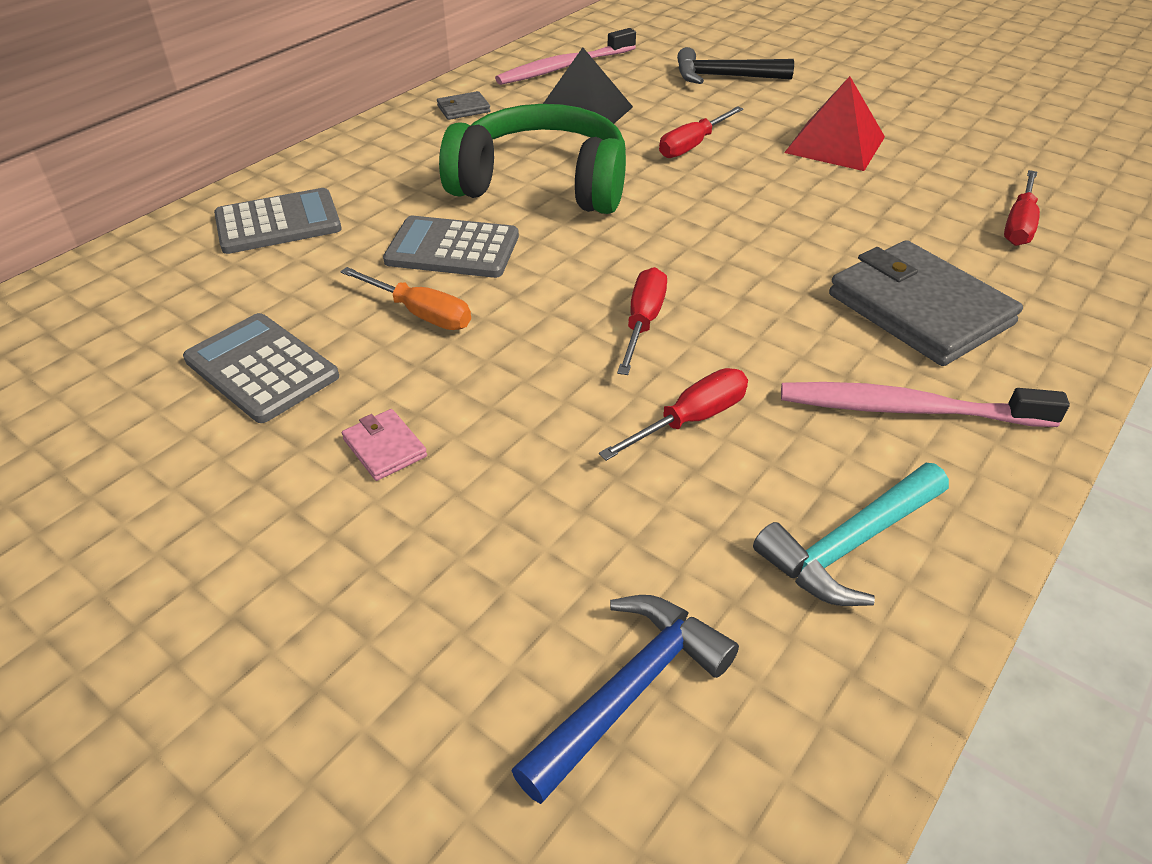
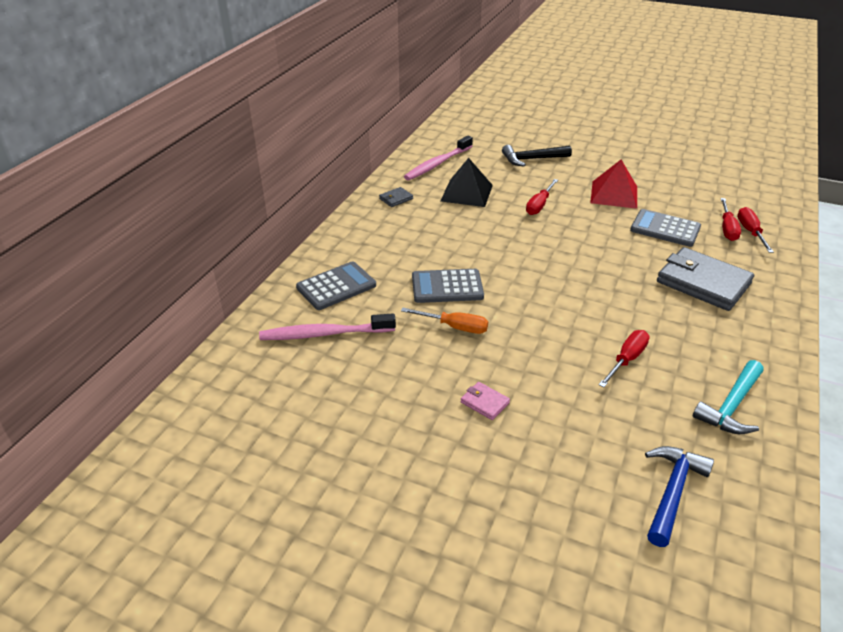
camera: 15 degrees left, 5 degrees down
(261, 368) = (389, 372): grey calculator -> grey calculator (665, 229)
(542, 184) = (471, 240): green headphones -> none
(642, 322) = (573, 312): red screwdriver -> red screwdriver (750, 232)
(908, 409) = (723, 336): pink toothbrush -> pink toothbrush (324, 334)

